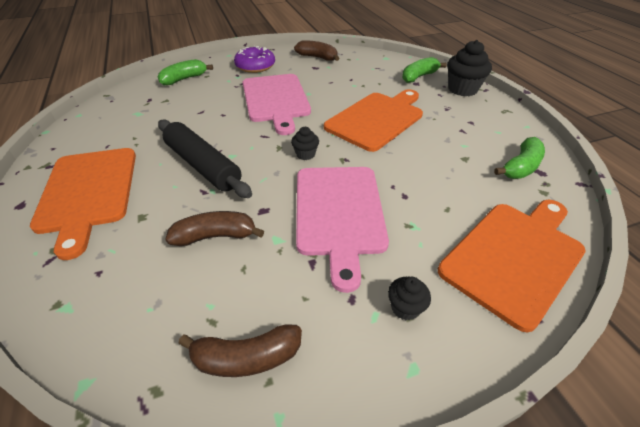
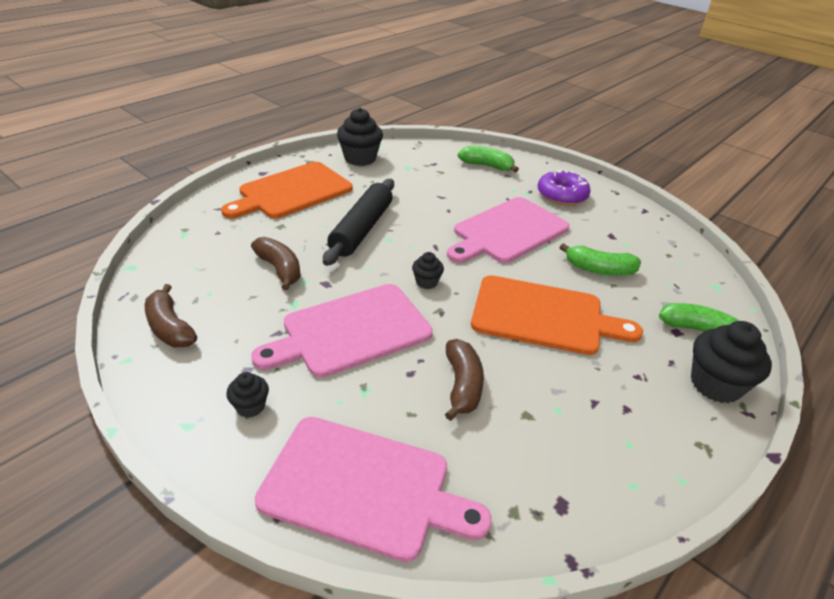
camera: 60 degrees right, 5 degrees down
(87, 133) = (360, 158): none -> black cupcake
(317, 57) = (639, 230): brown banana -> brown banana (462, 385)
(515, 257) = (363, 487): orange cutting board -> pink cutting board
(520, 167) = (555, 479): green banana -> green banana (599, 269)

